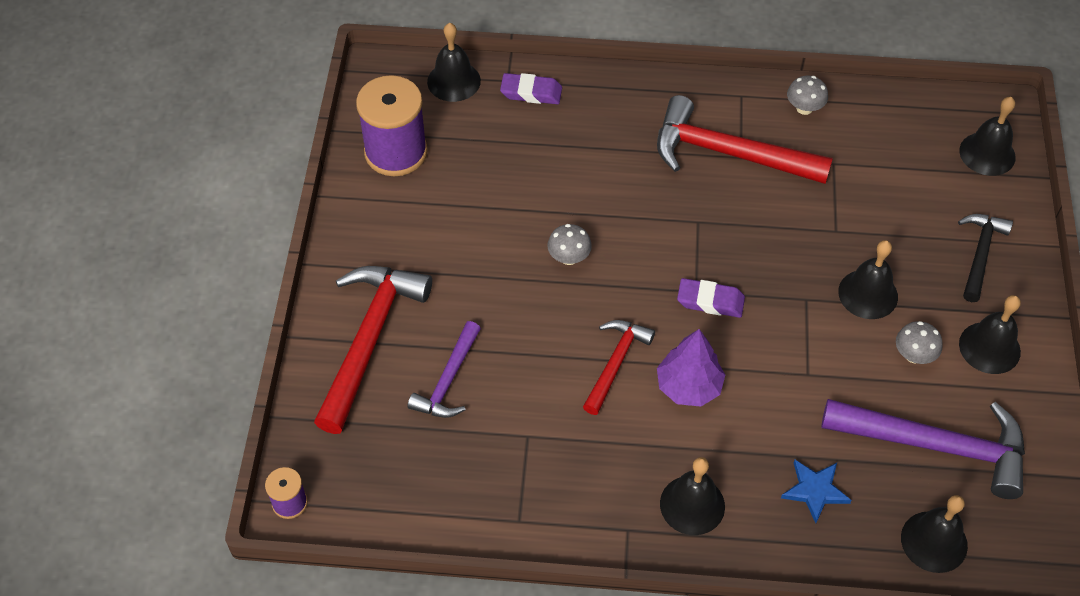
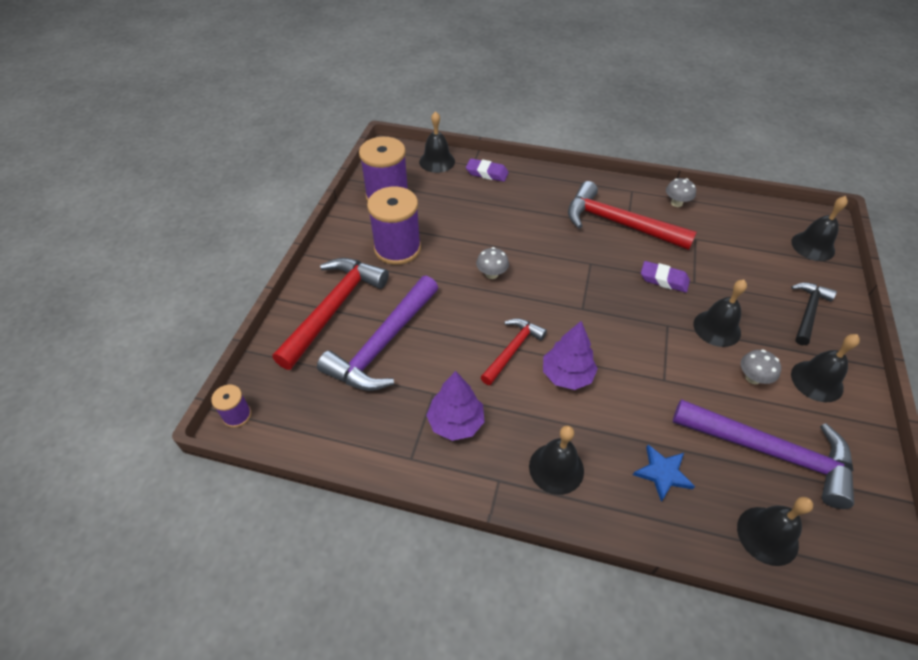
camera: 10 degrees right, 5 degrees down
(432, 236) = (397, 248): none -> purple spool
(448, 380) = (383, 344): purple hammer -> purple hammer, size x1.74
(563, 468) = (456, 422): none -> purple tree
(710, 301) = (592, 317): purple eraser -> purple eraser (663, 280)

